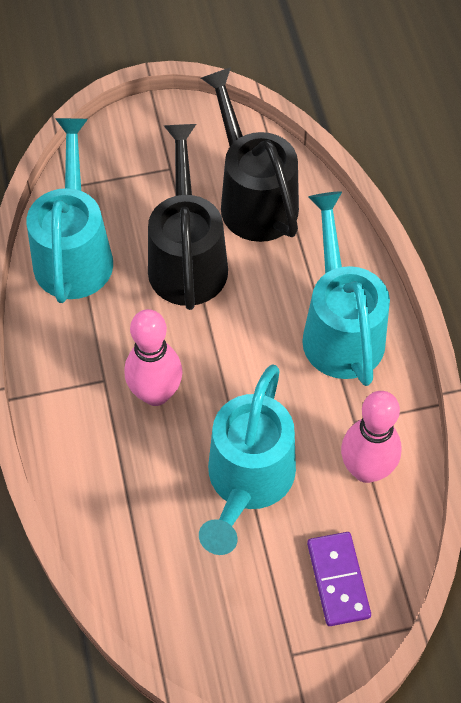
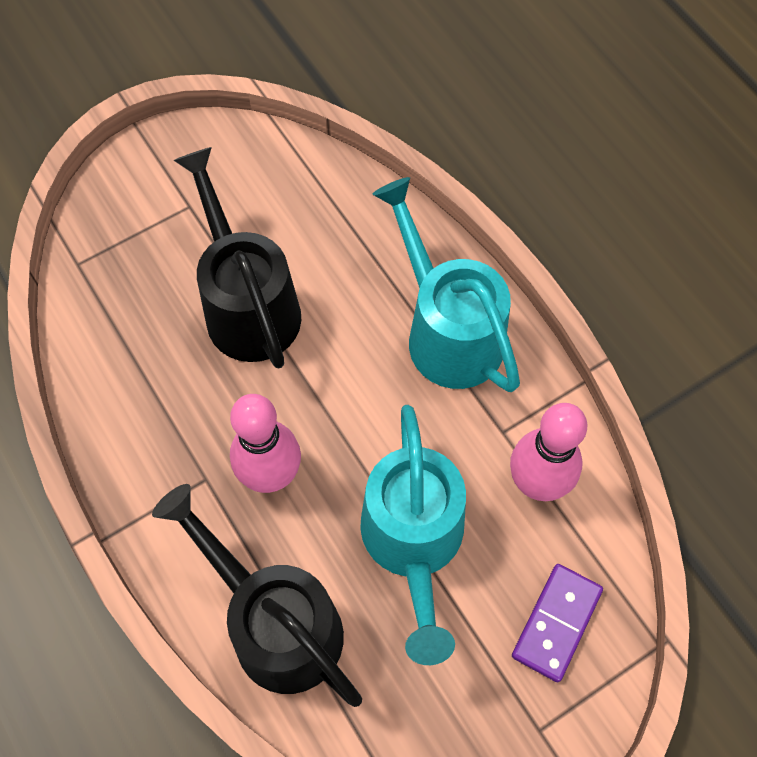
camera: 20 degrees left, 5 degrees up
(74, 252) = (115, 338): turquoise watering can -> none
(253, 198) = (295, 212): black watering can -> black watering can (275, 623)
(338, 580) = (556, 623): purple domino -> purple domino turned 60 degrees clockwise

